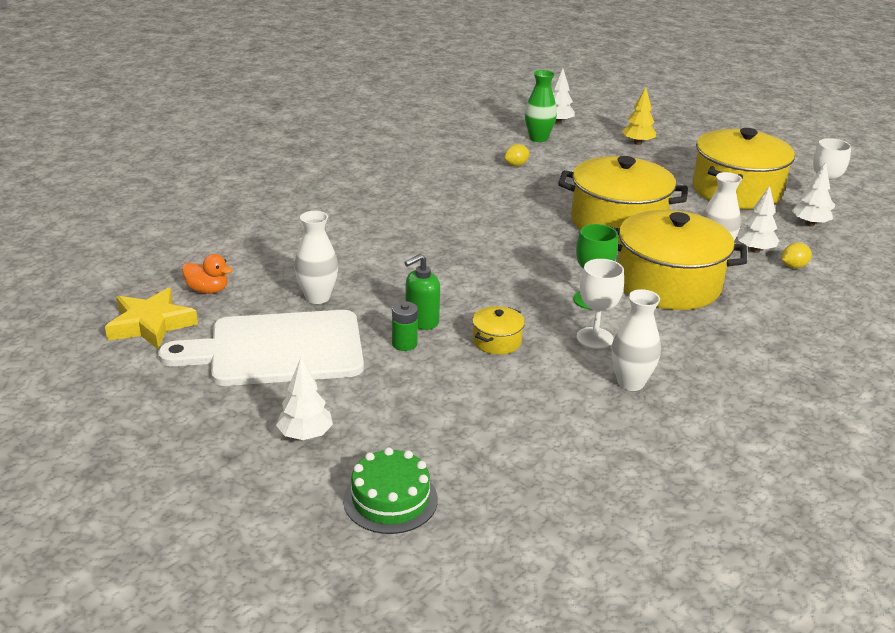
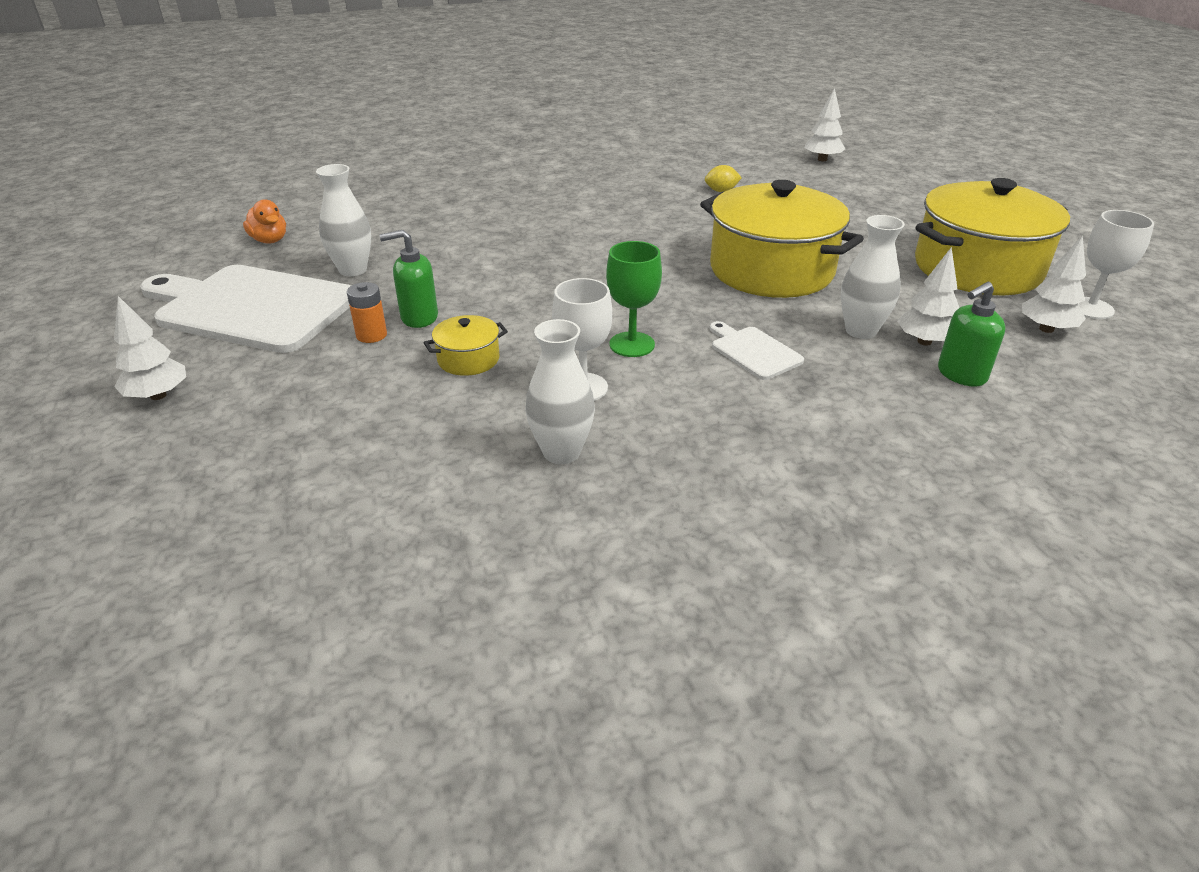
camera: 30 degrees right, 5 degrees up
(151, 324) = (183, 257): yellow star -> none
(390, 499) = (136, 491): green cake -> none
(404, 344) = (371, 335): green battery -> orange battery
(538, 138) = (780, 171): green vase -> none
(637, 143) = (899, 195): yellow tree -> none
(668, 284) = (753, 351): yellow pot -> white cutting board
(793, 266) = (961, 374): yellow lemon -> green soap dispenser

